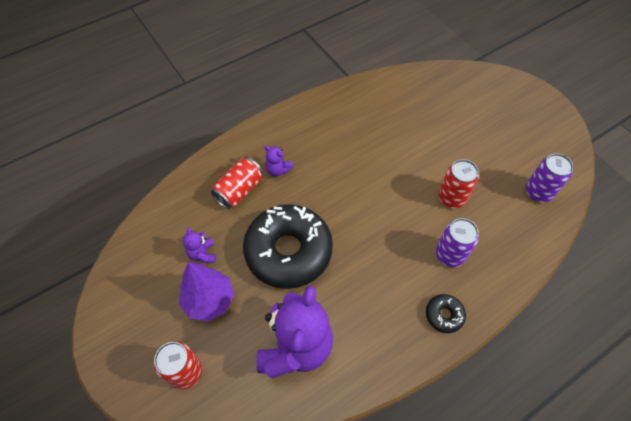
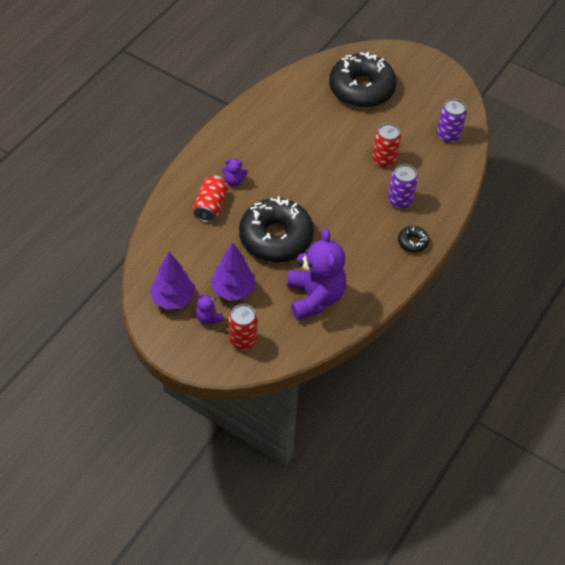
camera: 25 degrees left, 5 degrees down
(141, 287) = (173, 299): none -> purple tree
(202, 254) = (208, 261): purple teddy bear -> purple teddy bear (208, 317)
(459, 110) = (361, 88): none -> black donut

